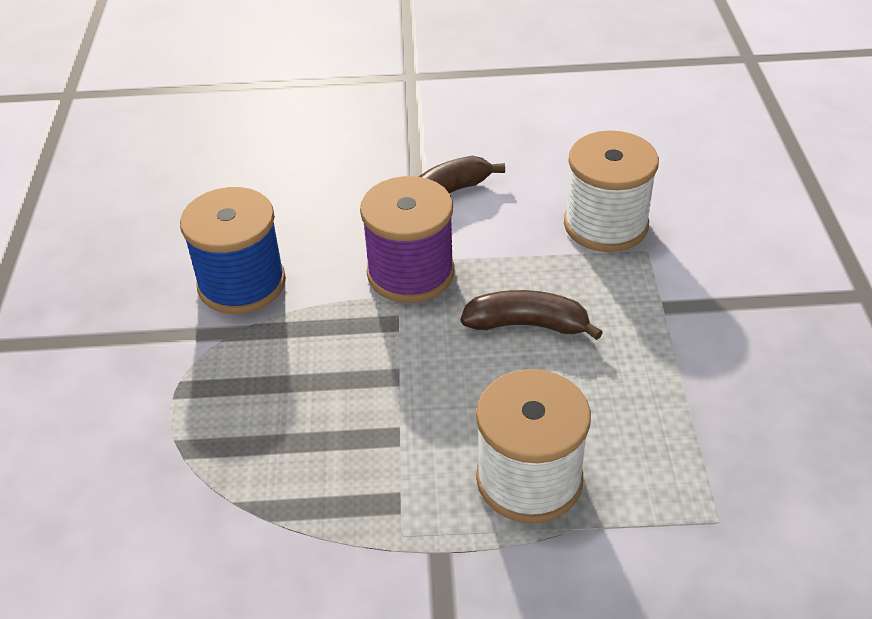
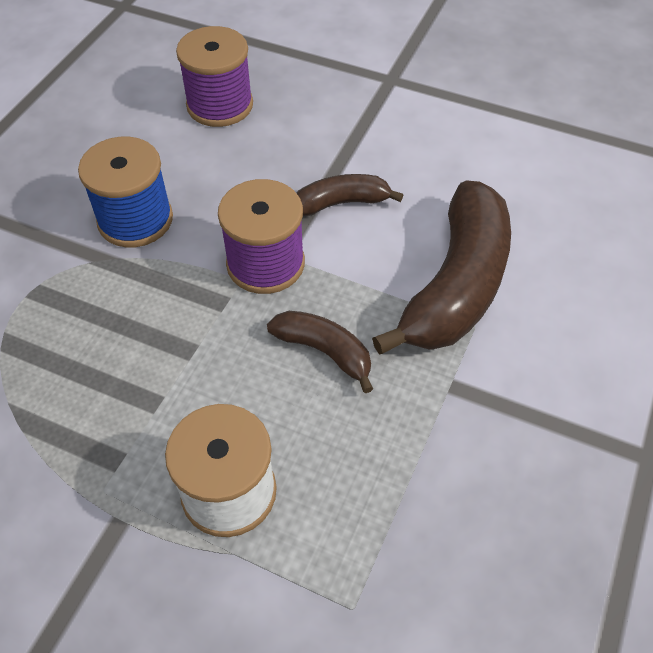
camera: 25 degrees right, 10 degrees up
(252, 152) = (220, 105): none -> purple spool
(605, 225) = (456, 285): white spool -> brown banana

